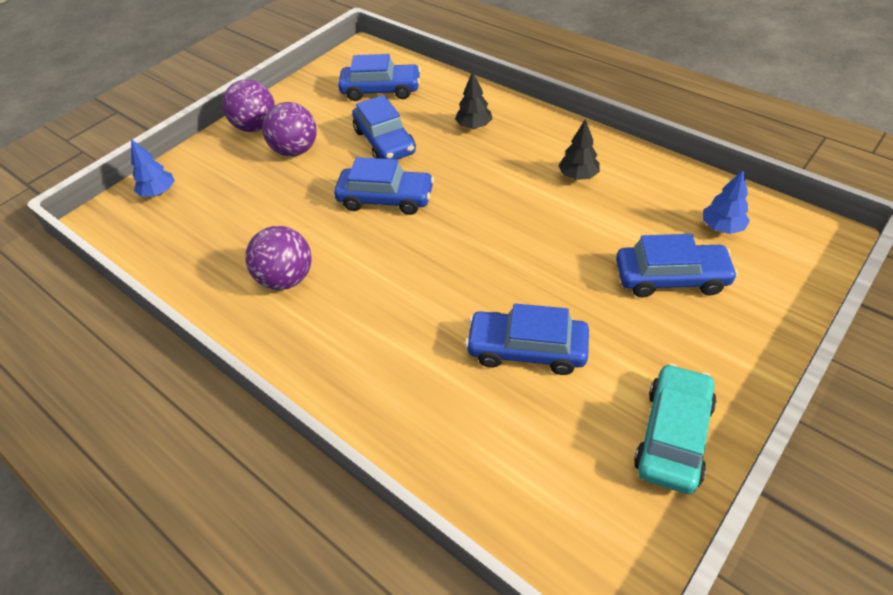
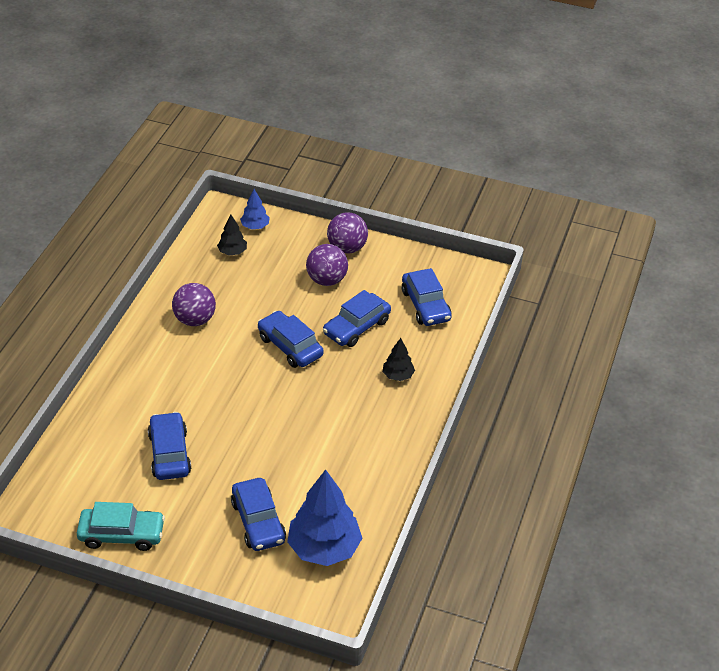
camera: 65 degrees right, 5 degrees down
(386, 199) = (290, 346): blue car -> blue car turned 150 degrees clockwise
(578, 176) = (356, 452): black tree -> black tree (232, 252)
(722, 227) = (324, 548): blue tree -> blue tree, size x2.03

